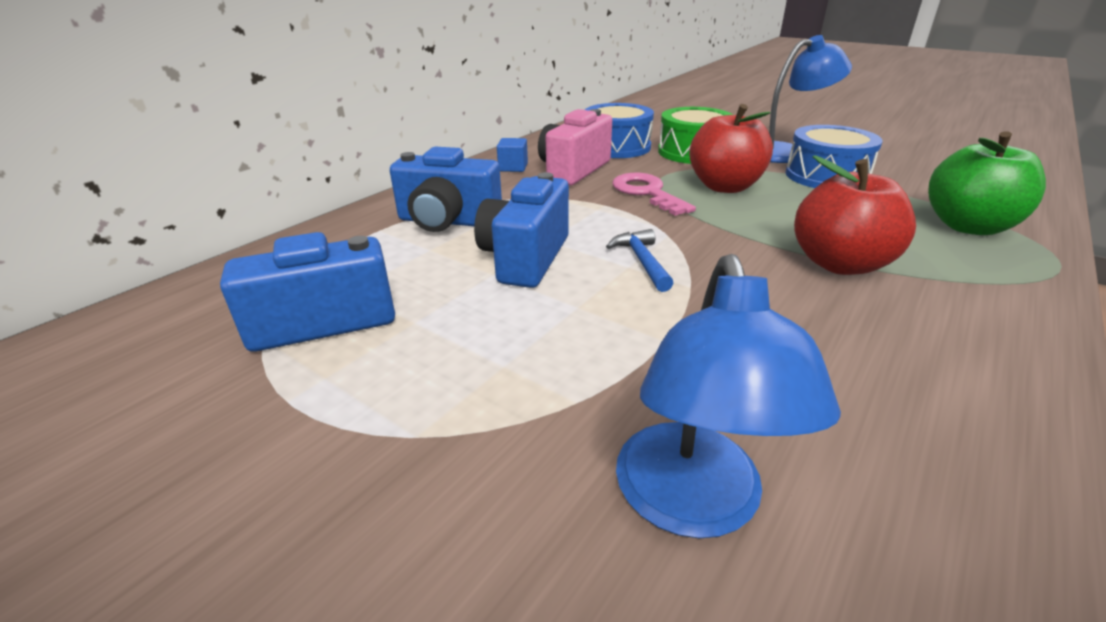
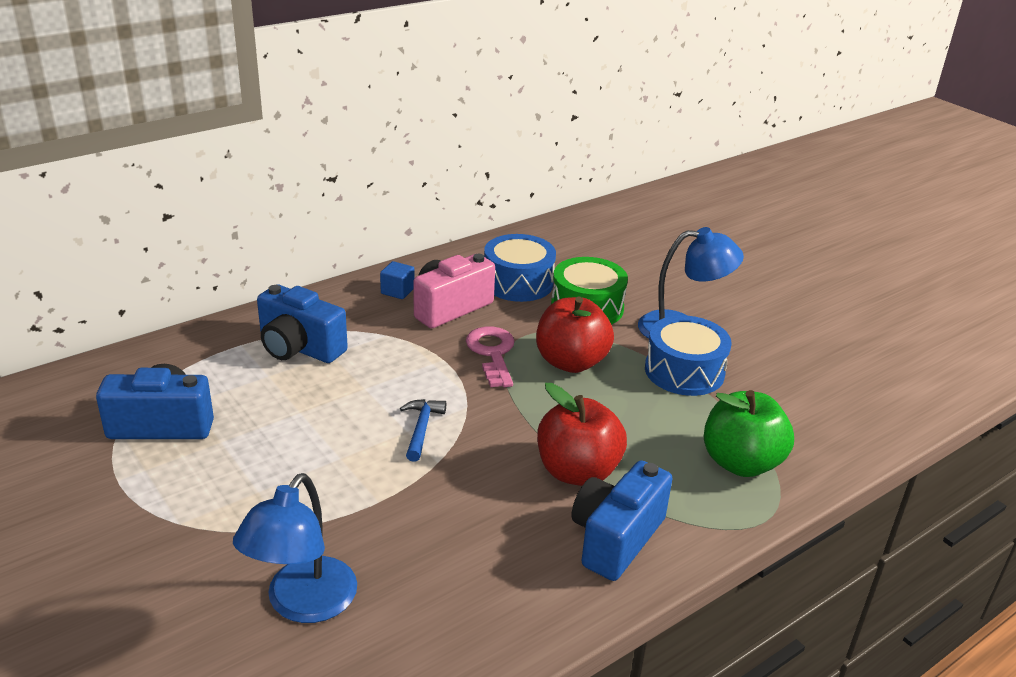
camera: 15 degrees right, 0 degrees up
(525, 258) = (334, 403): blue camera -> blue camera (615, 538)

